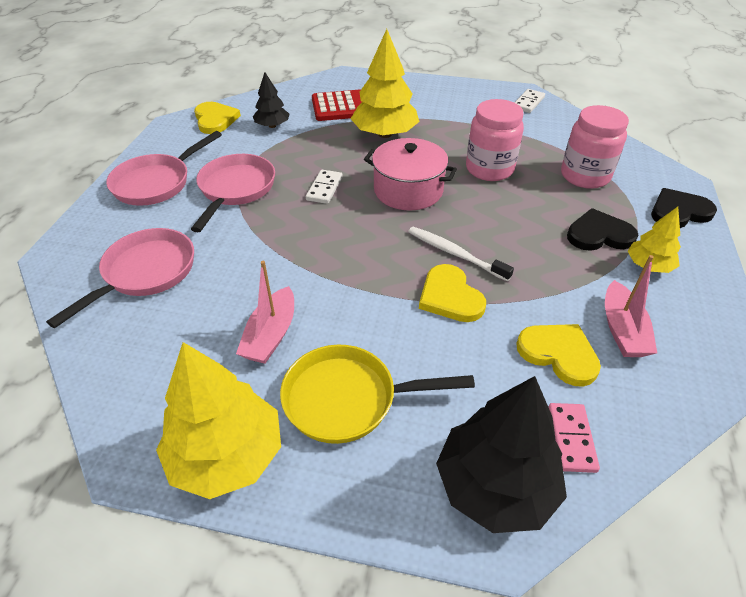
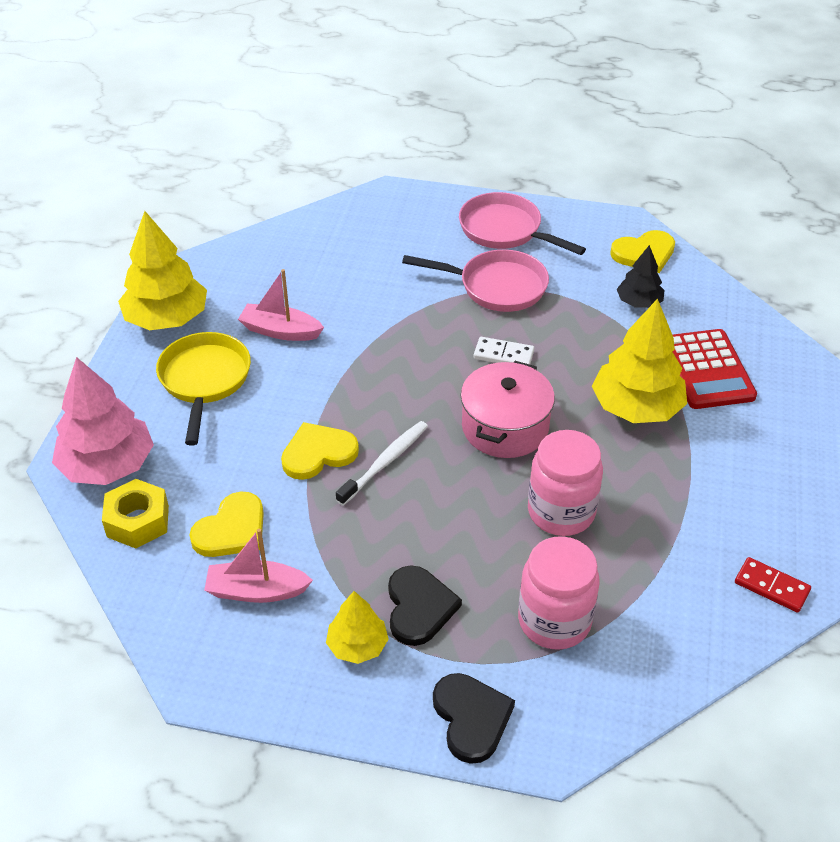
camera: 90 degrees right, 0 degrees up
(145, 273) = (365, 247): pink pan -> none
(495, 485) = (107, 465): black tree -> pink tree
(528, 103) = (771, 586): white domino -> red domino
(571, 438) = (138, 521): pink domino -> yellow nut

